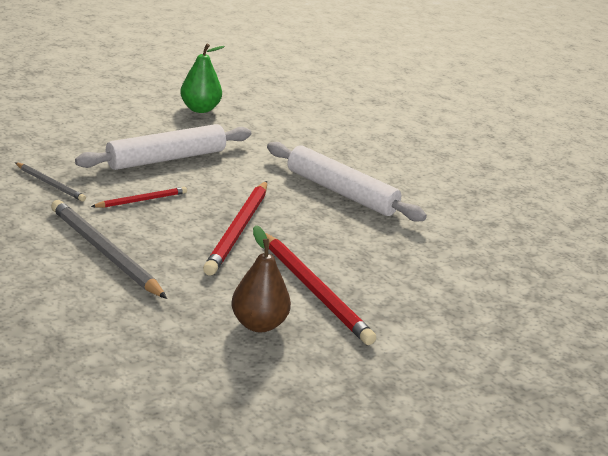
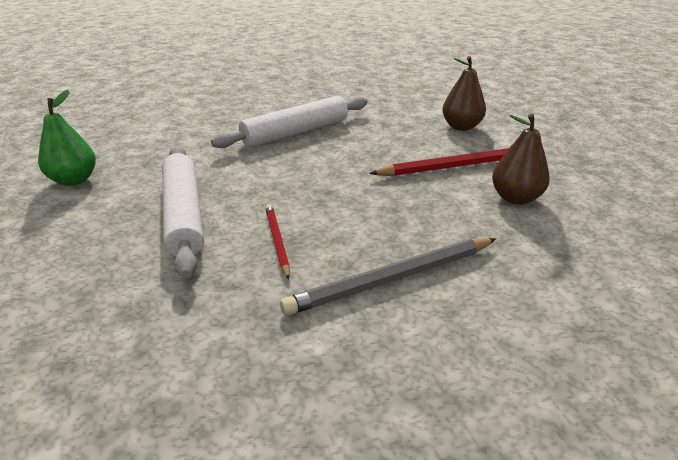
camera: 70 degrees left, 5 degrees up
(50, 184) = (206, 316): grey pencil -> none
(238, 230) = (354, 188): red pencil -> none
(423, 297) = (461, 127): none -> brown pear

